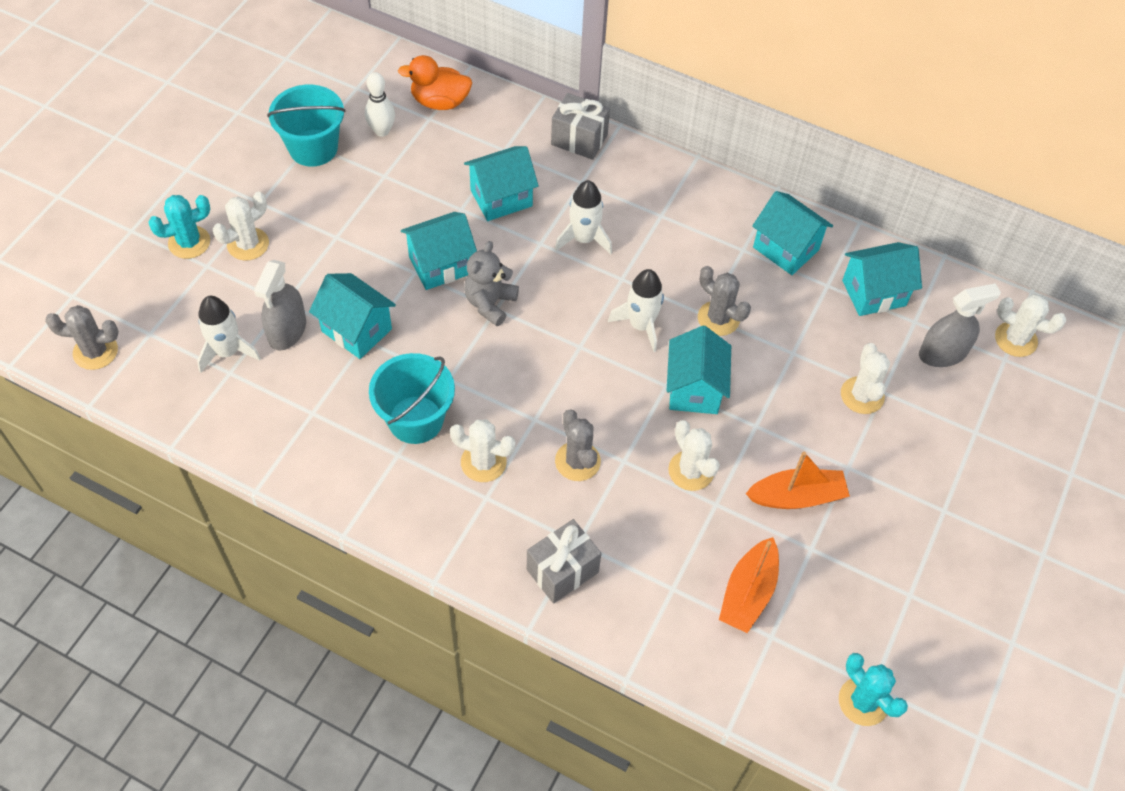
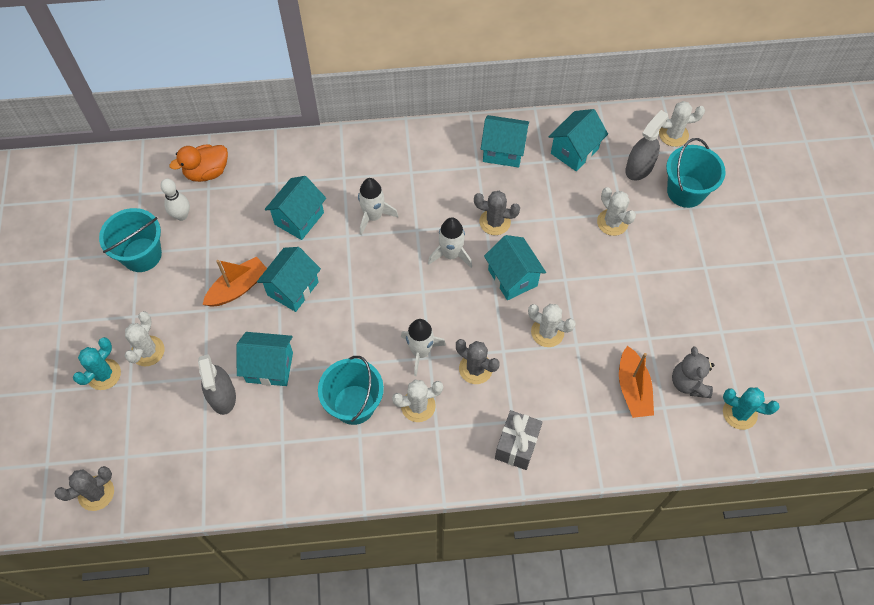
camera: 30 degrees left, 5 degrees up
(227, 351) = (191, 435): white rocket -> white rocket (420, 352)
(490, 303) = (344, 296): grey teddy bear -> grey teddy bear (688, 383)
(579, 139) = (321, 148): grey gift -> none
(796, 497) = (619, 310): orange boat -> orange boat (238, 288)
(983, 411) = (686, 191): none -> turquoise bucket

